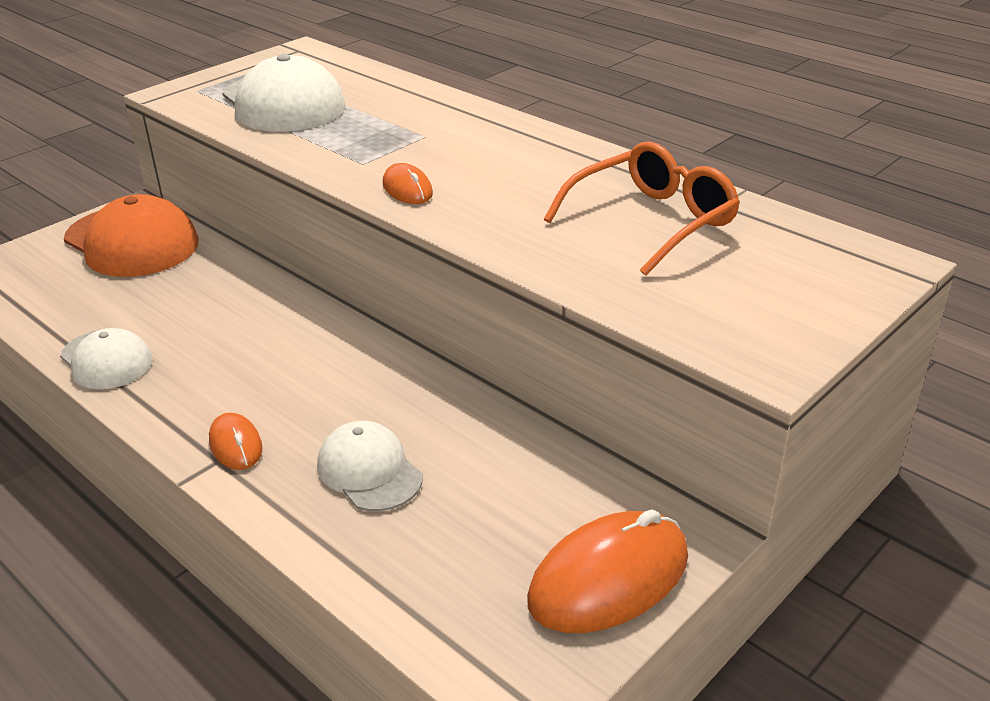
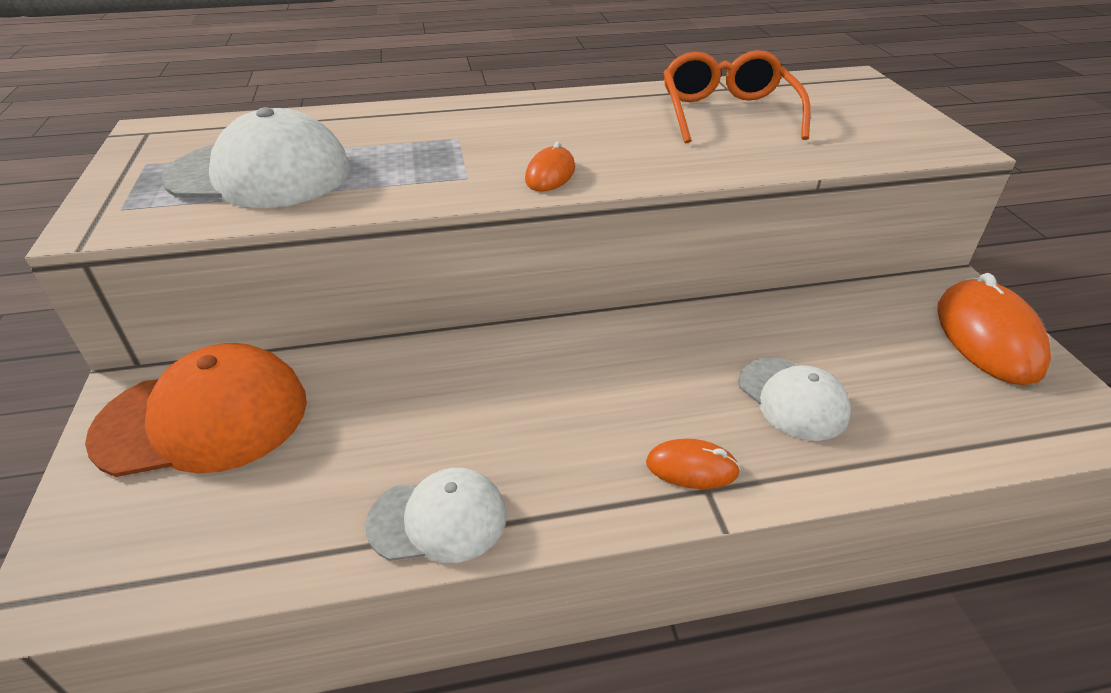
camera: 55 degrees left, 5 degrees up
(369, 471) = (792, 398): white cap -> white cap turned 120 degrees counterclockwise
(407, 189) = (550, 174): orange mouse -> orange mouse turned 75 degrees counterclockwise

